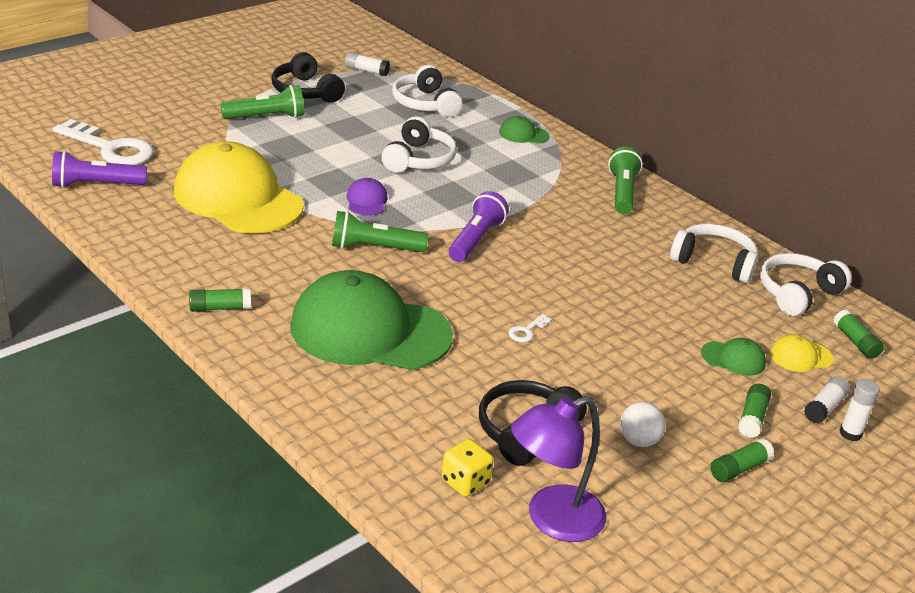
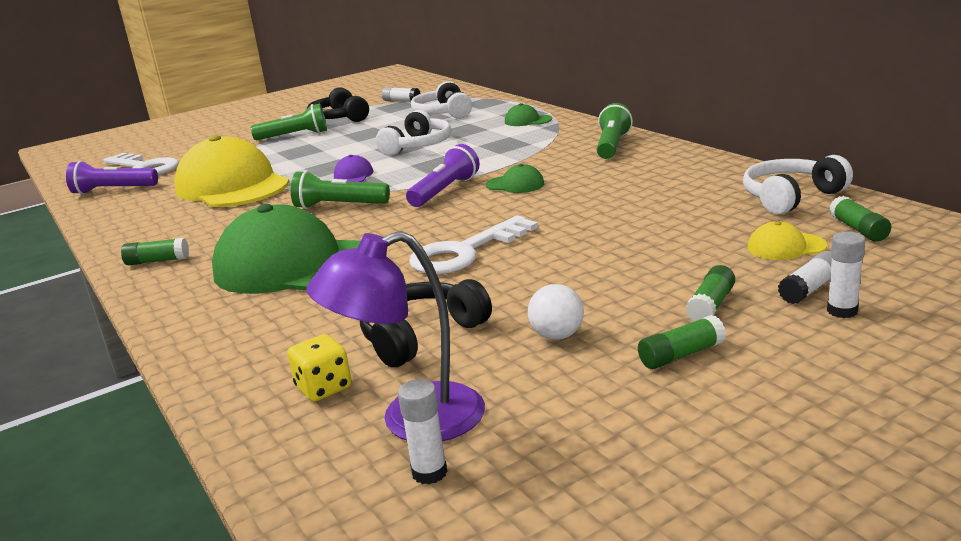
camera: 15 degrees right, 10 degrees down
(527, 331) = (465, 252): white key -> white key, size x2.40
(583, 568) = (429, 472): none -> white glue stick
(714, 262) = (697, 183): white headphones -> none
(733, 358) = (700, 255): green cap -> green cap (515, 184)

